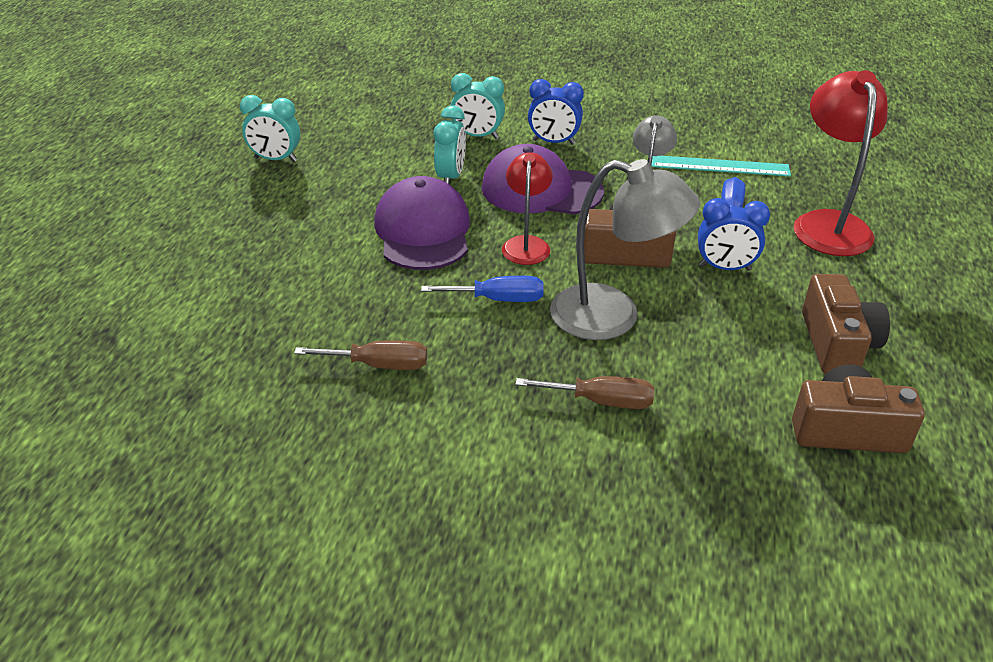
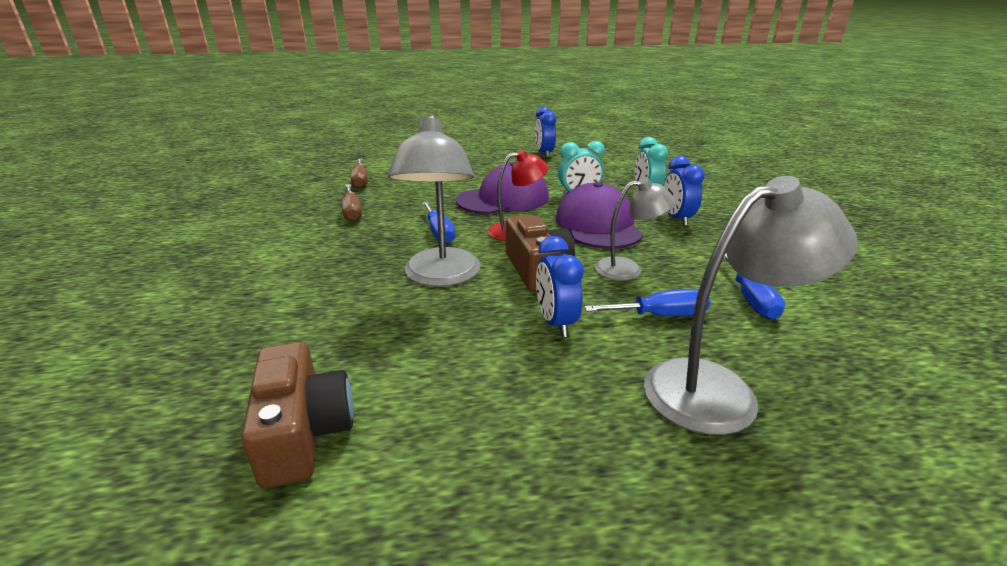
camera: 70 degrees right, 10 degrees down
(275, 159) = (544, 154): turquoise clock -> blue clock
(601, 401) = (329, 286): brown screwdriver -> brown screwdriver (360, 181)
(720, 166) = (751, 299): turquoise ruler -> blue screwdriver
(828, 224) = (719, 389): red lamp -> grey lamp
(837, 344) = (461, 414): brown camera -> none

